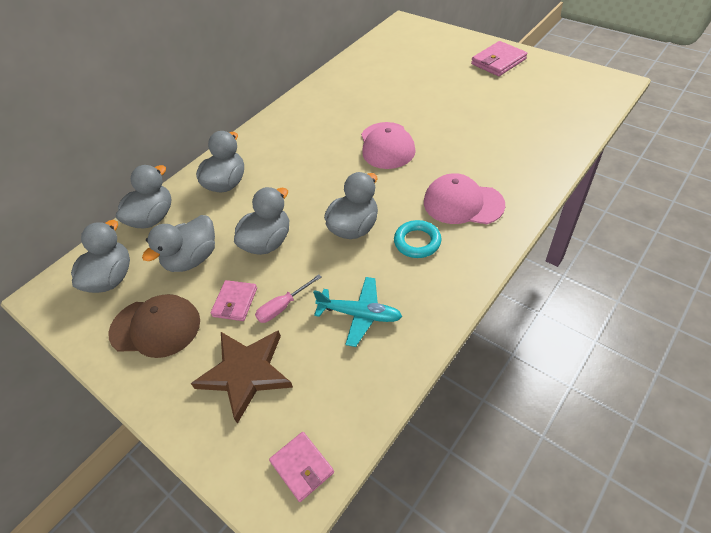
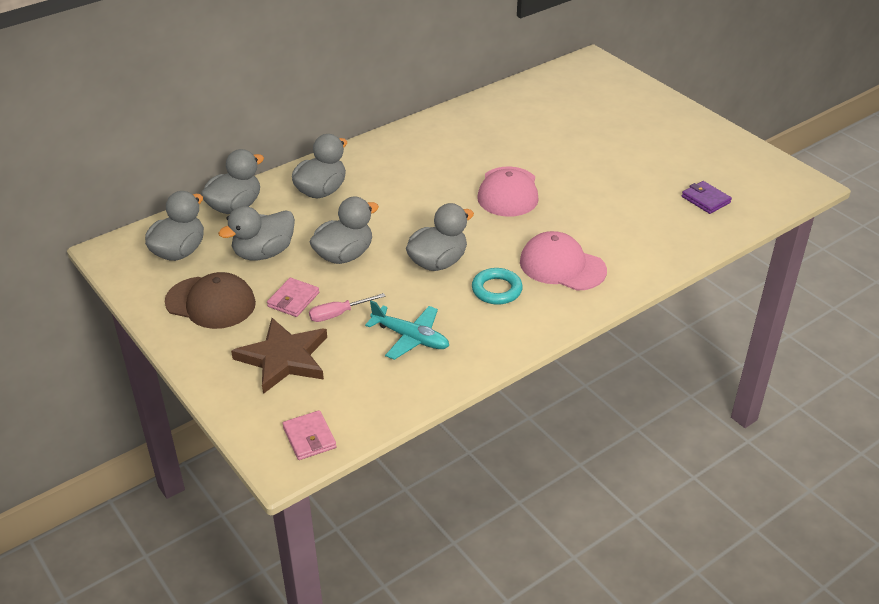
camera: 10 degrees right, 10 degrees down
(498, 62) = (681, 131): pink wallet -> none
(547, 114) = (705, 200): none -> purple wallet

